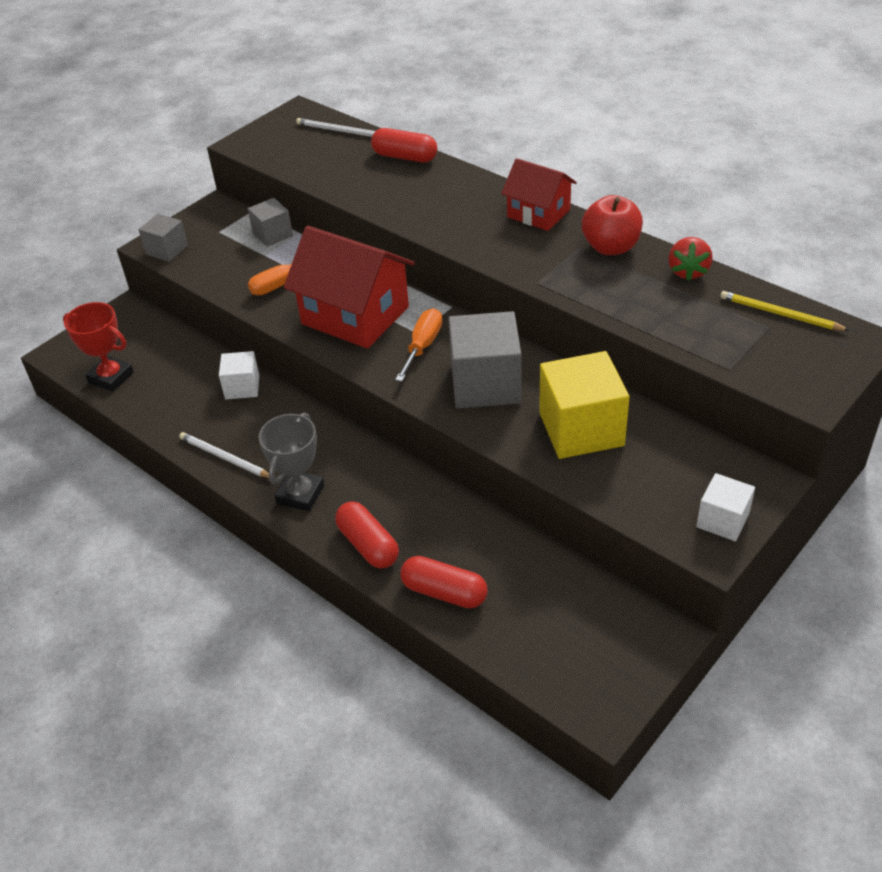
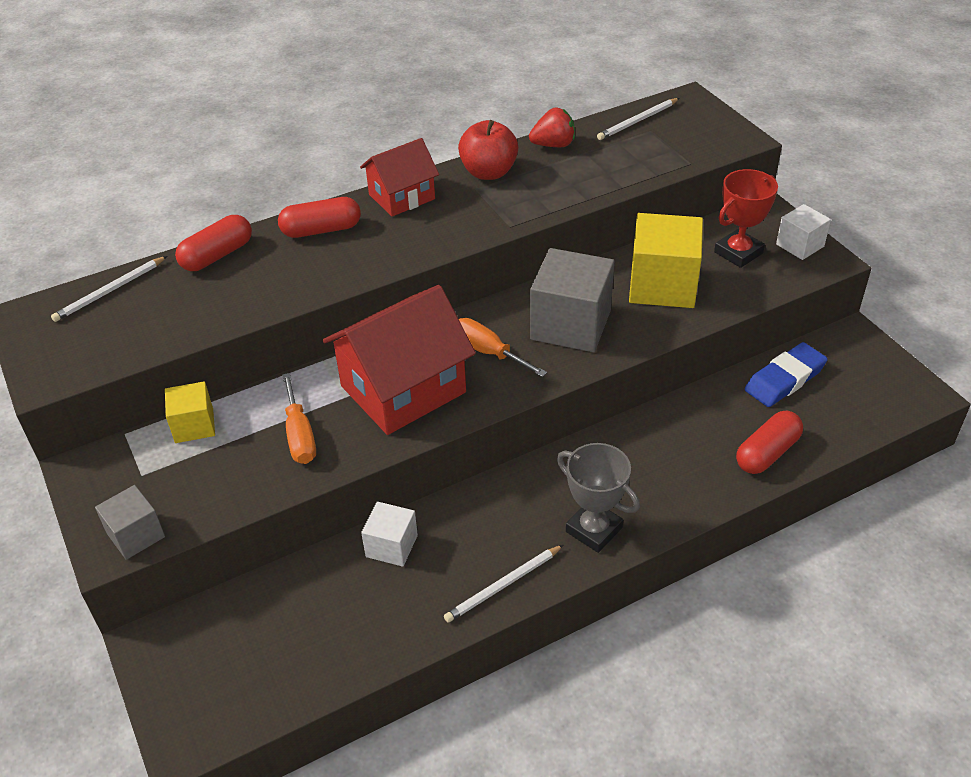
camera: 70 degrees left, 0 degrees up
(111, 377) = (282, 682): red trophy -> red trophy (738, 253)
(272, 234) = (194, 425): grey cube -> yellow cube
(368, 545) = (688, 492): red capsule -> red capsule (321, 230)
(559, 586) = (784, 379): none -> blue eraser
(688, 272) = (553, 145): red strawberry -> red strawberry turned 45 degrees counterclockwise
(780, 314) = (637, 121): yellow pencil -> white pencil

